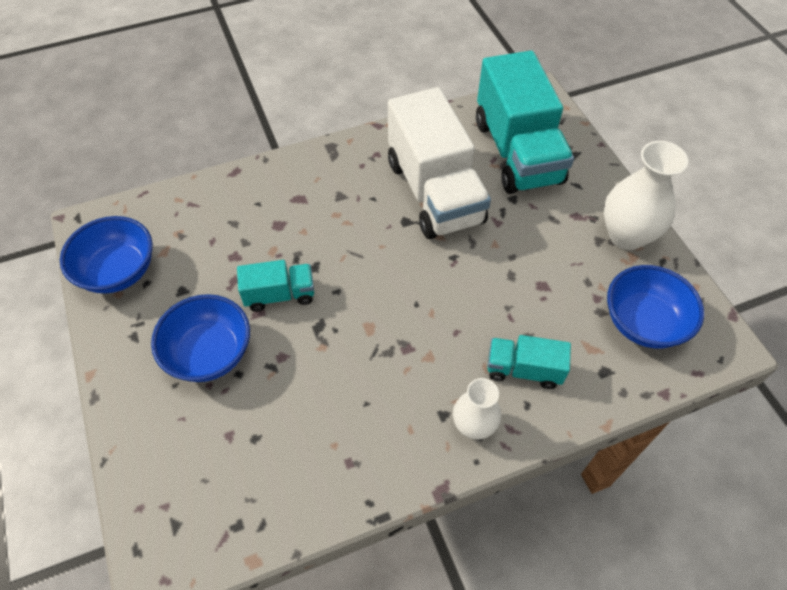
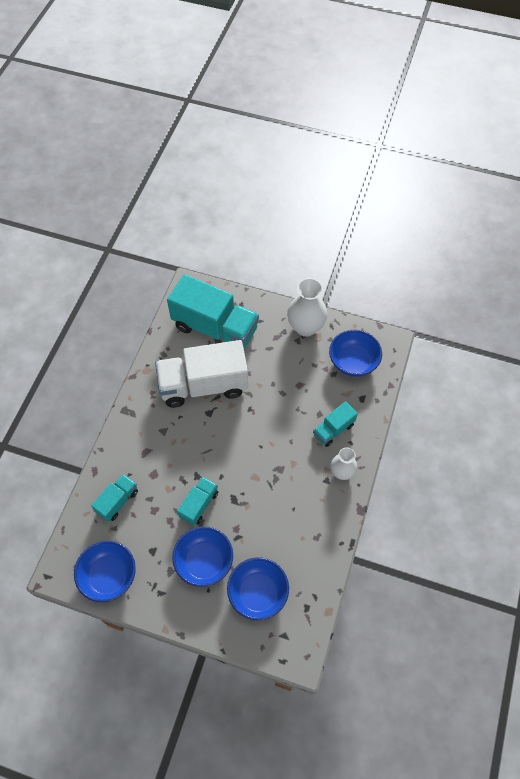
camera: 50 degrees left, 5 degrees up
(213, 446) = (258, 593): none -> blue bowl
(216, 216) = (117, 501): none -> turquoise truck
(434, 192) = (203, 385): white truck -> white truck turned 150 degrees clockwise

